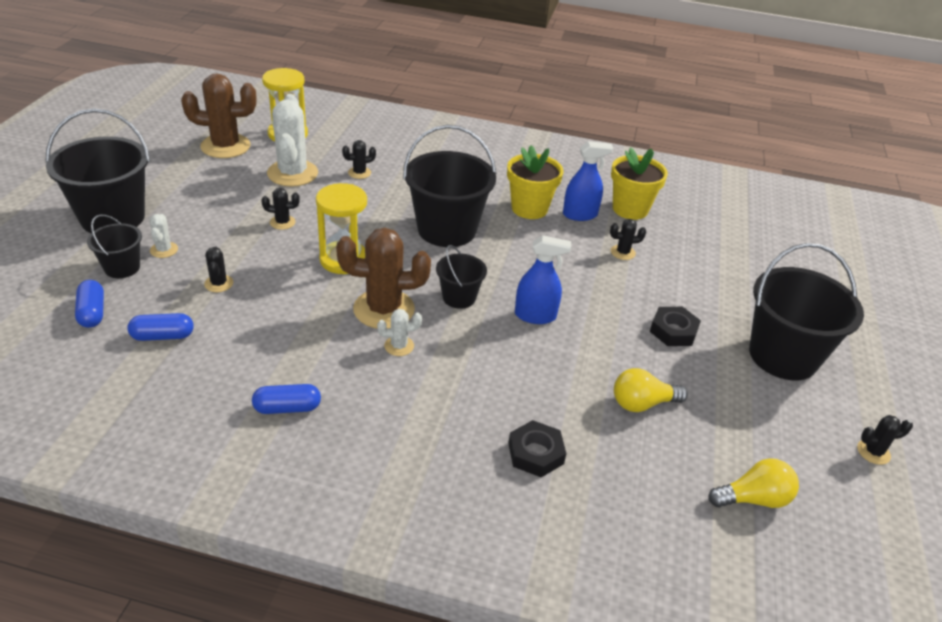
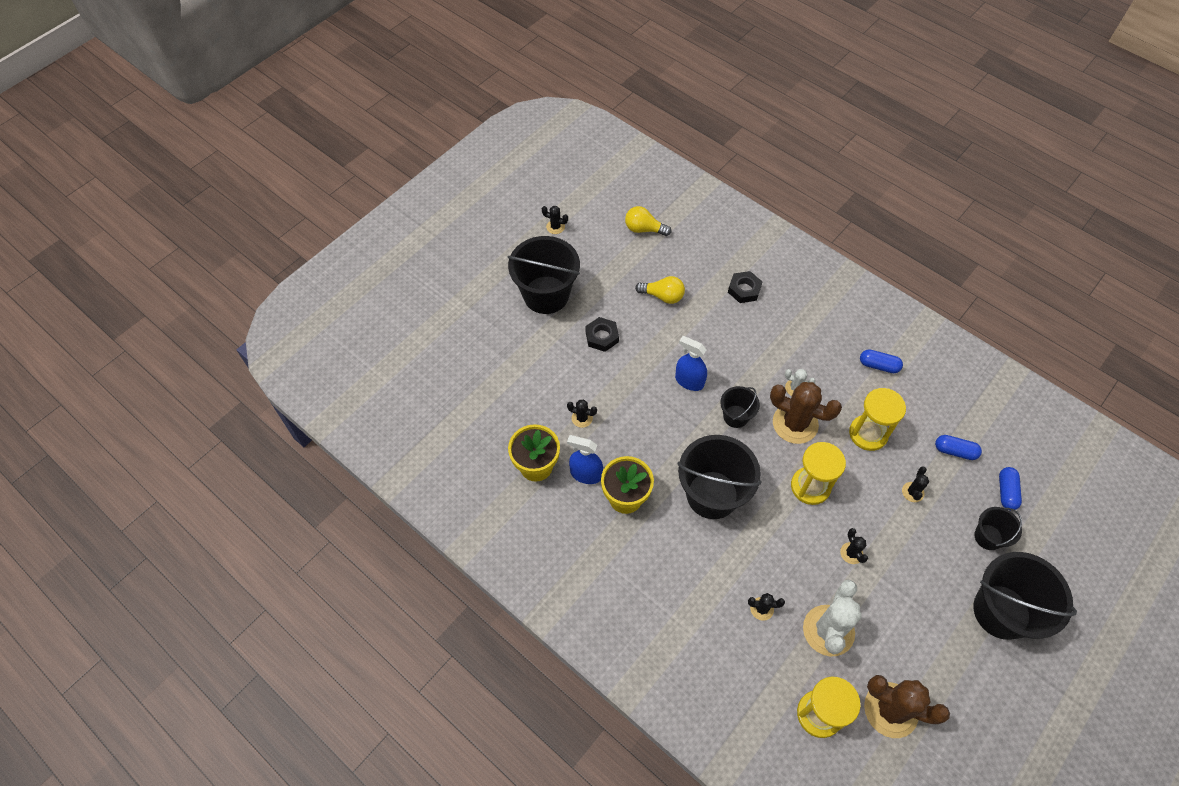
camera: 150 degrees left, 20 degrees up
(164, 250) = (955, 549): white cactus -> none
(282, 222) = (851, 553): black cactus -> black cactus turned 45 degrees clockwise
(286, 324) = (868, 434): none -> yellow hourglass

